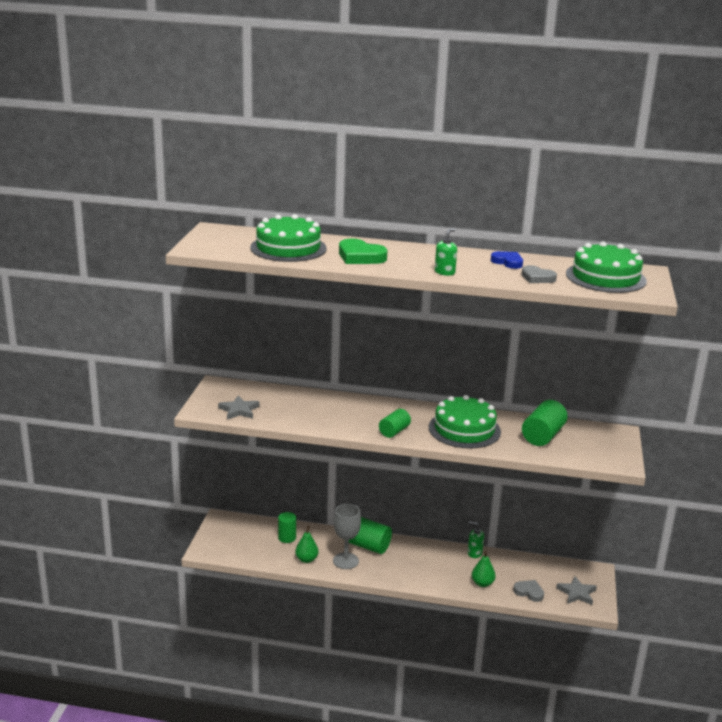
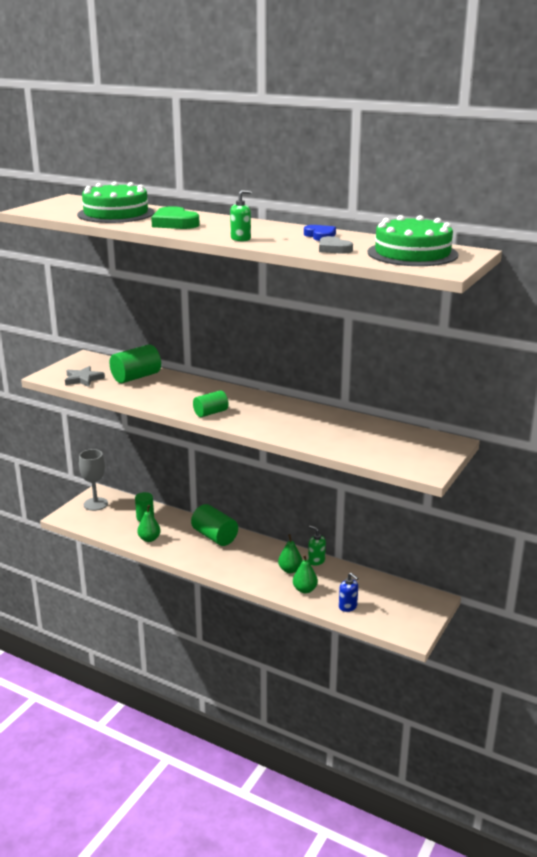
camera: 20 degrees right, 0 degrees up
(345, 561) = (184, 546): grey goblet -> grey goblet (95, 504)
(457, 566) = (290, 570): none -> green pear
(464, 429) = (283, 419): green cake -> none
(529, 592) = (348, 606): grey heart -> blue soap dispenser
(543, 436) = (361, 435): green cylinder -> green cylinder (136, 377)
(577, 593) = (399, 617): grey star -> none

